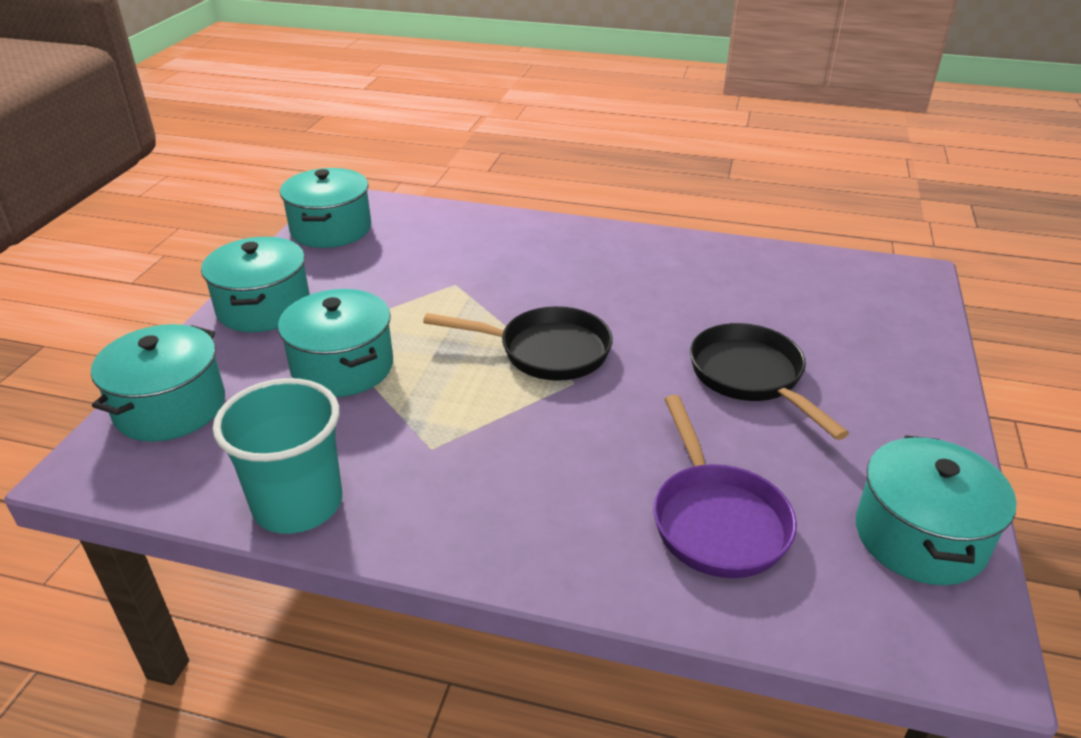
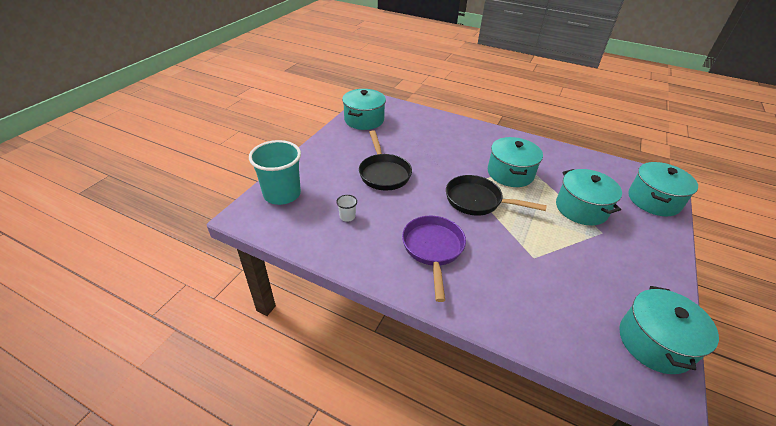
camera: 170 degrees left, 5 degrees up
(264, 307) = (652, 258): turquoise pot -> turquoise pot (510, 173)
(298, 504) = (572, 156): turquoise cup -> turquoise cup (282, 194)
(716, 520) = (425, 132): purple pan -> purple pan (433, 249)
(759, 295) = (347, 216): none -> white cup

